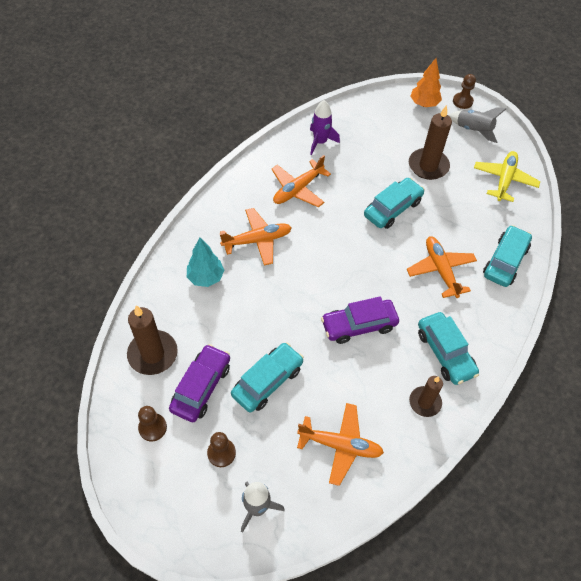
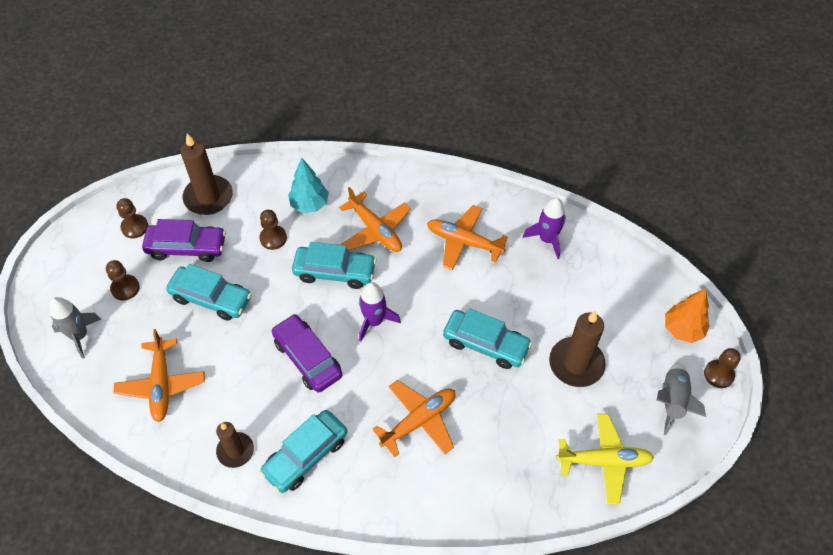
camera: 70 degrees right, 0 degrees up
(227, 315) = (273, 238): none -> brown pawn
(344, 269) = (374, 321): none -> purple rocket
(505, 261) = (466, 492): turquoise car -> turquoise car (334, 272)

